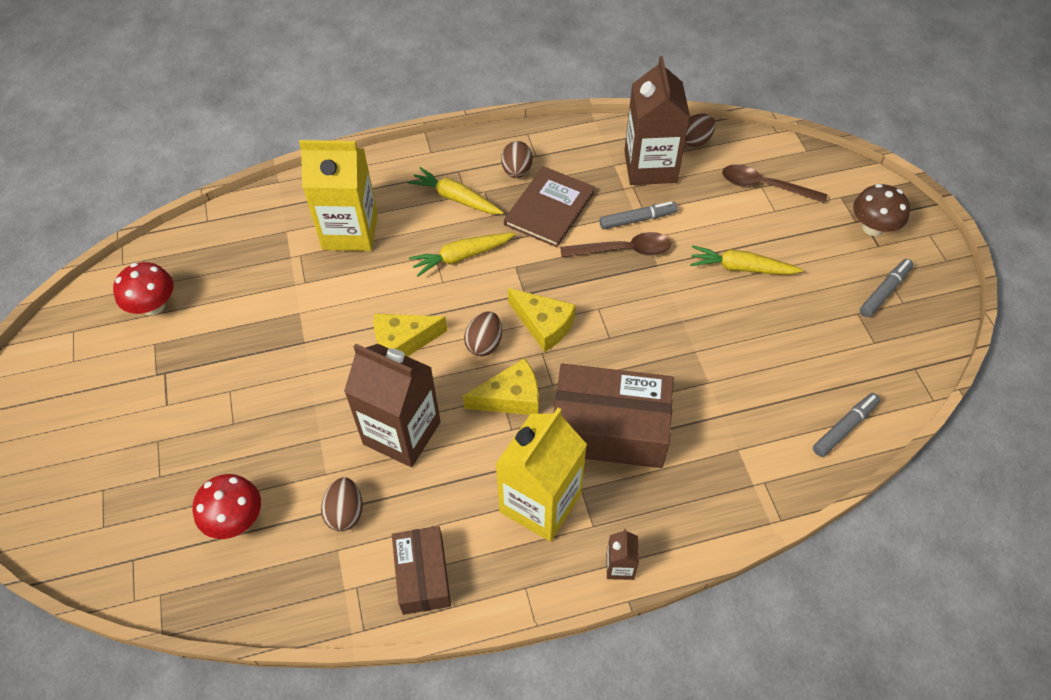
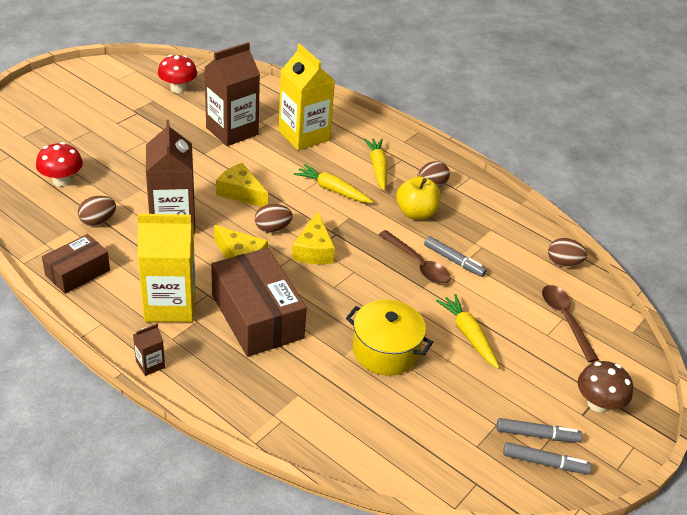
camera: 50 degrees right, 15 degrees down
(549, 208) = (416, 213): brown book -> yellow apple
(650, 167) = (511, 248): brown carton -> brown carton (232, 131)
(723, 345) = (385, 351): none -> yellow pot
(844, 428) = (373, 454): grey marker -> grey marker (544, 463)

